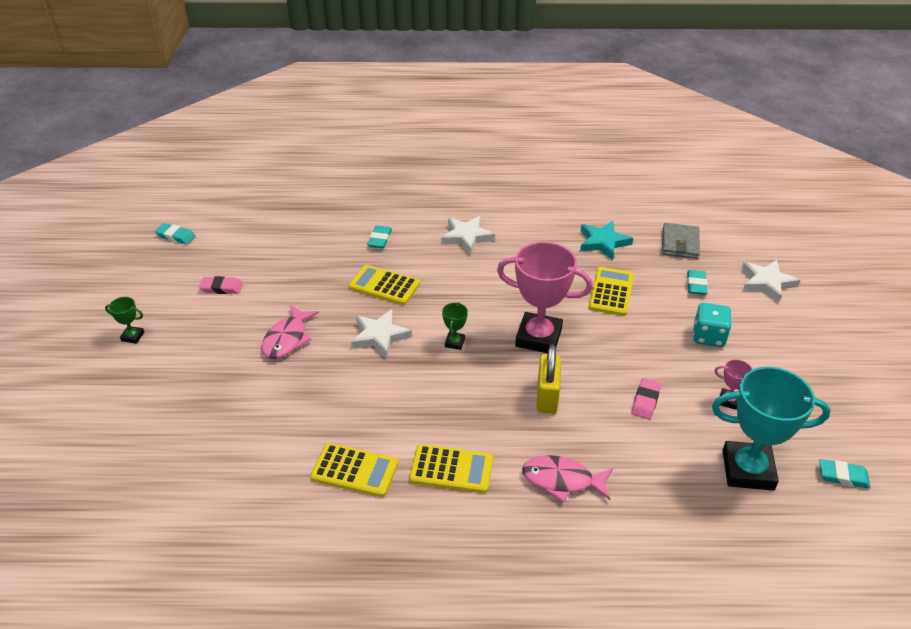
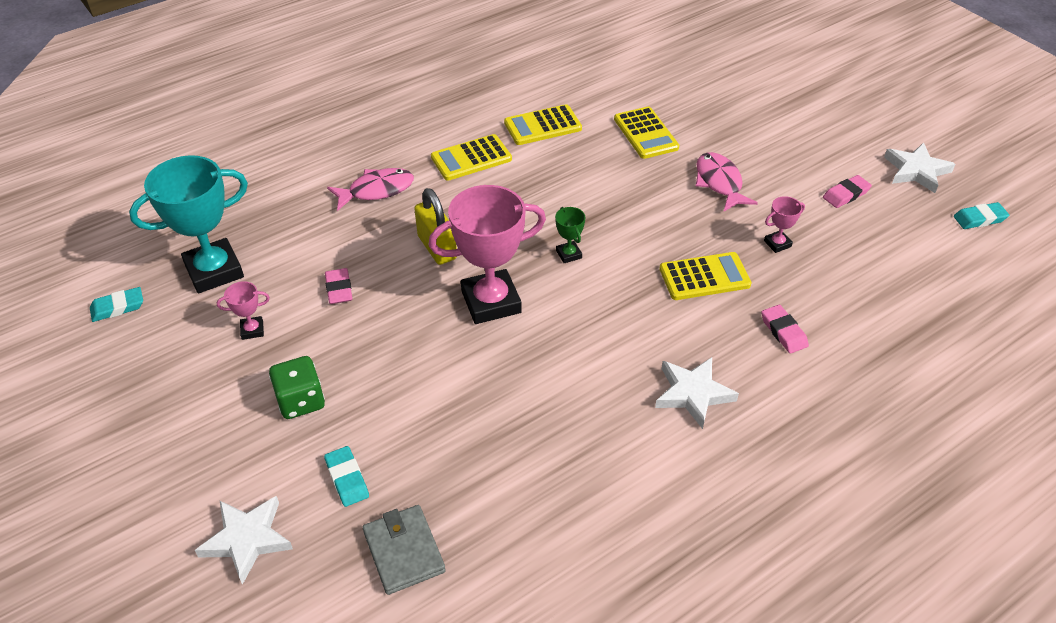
camera: 145 degrees right, 5 degrees up
(132, 336) = (840, 124): green trophy -> none
(312, 282) = (777, 244): none -> pink trophy
(379, 336) = (644, 225): white star -> white star (916, 171)
(380, 239) = (783, 332): turquoise eraser -> pink eraser
(603, 242) = (514, 488): turquoise star -> none
(611, 292) = (451, 405): yellow calculator -> yellow calculator (645, 133)
(708, 336) = (301, 401): turquoise dice -> green dice

